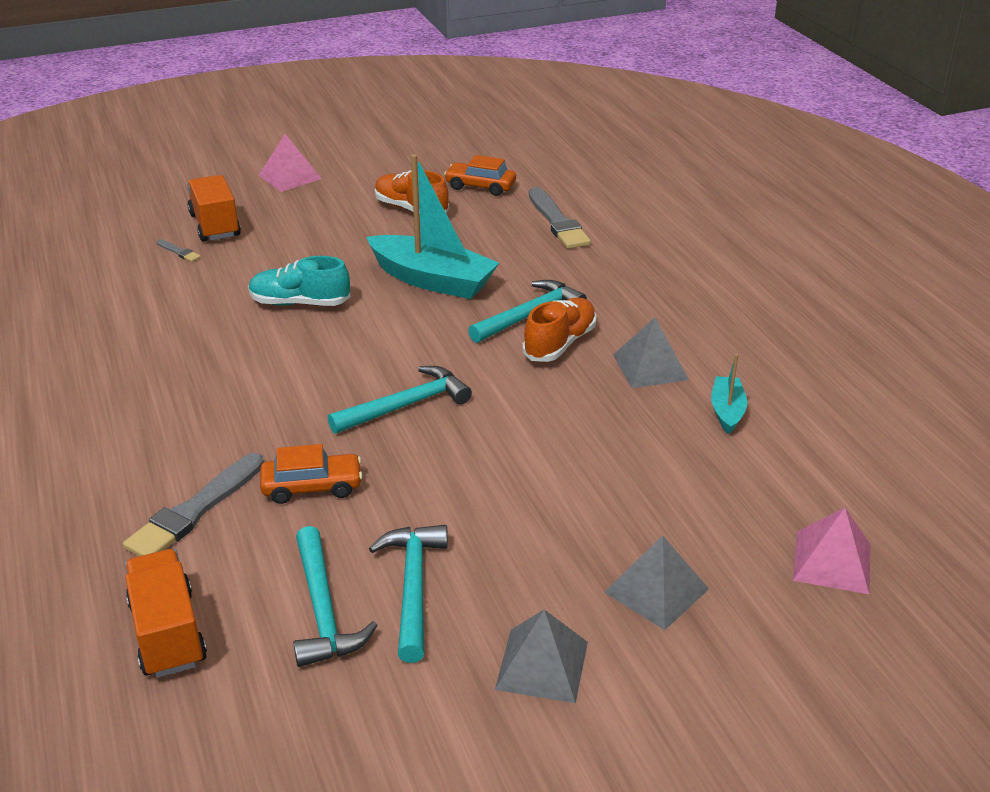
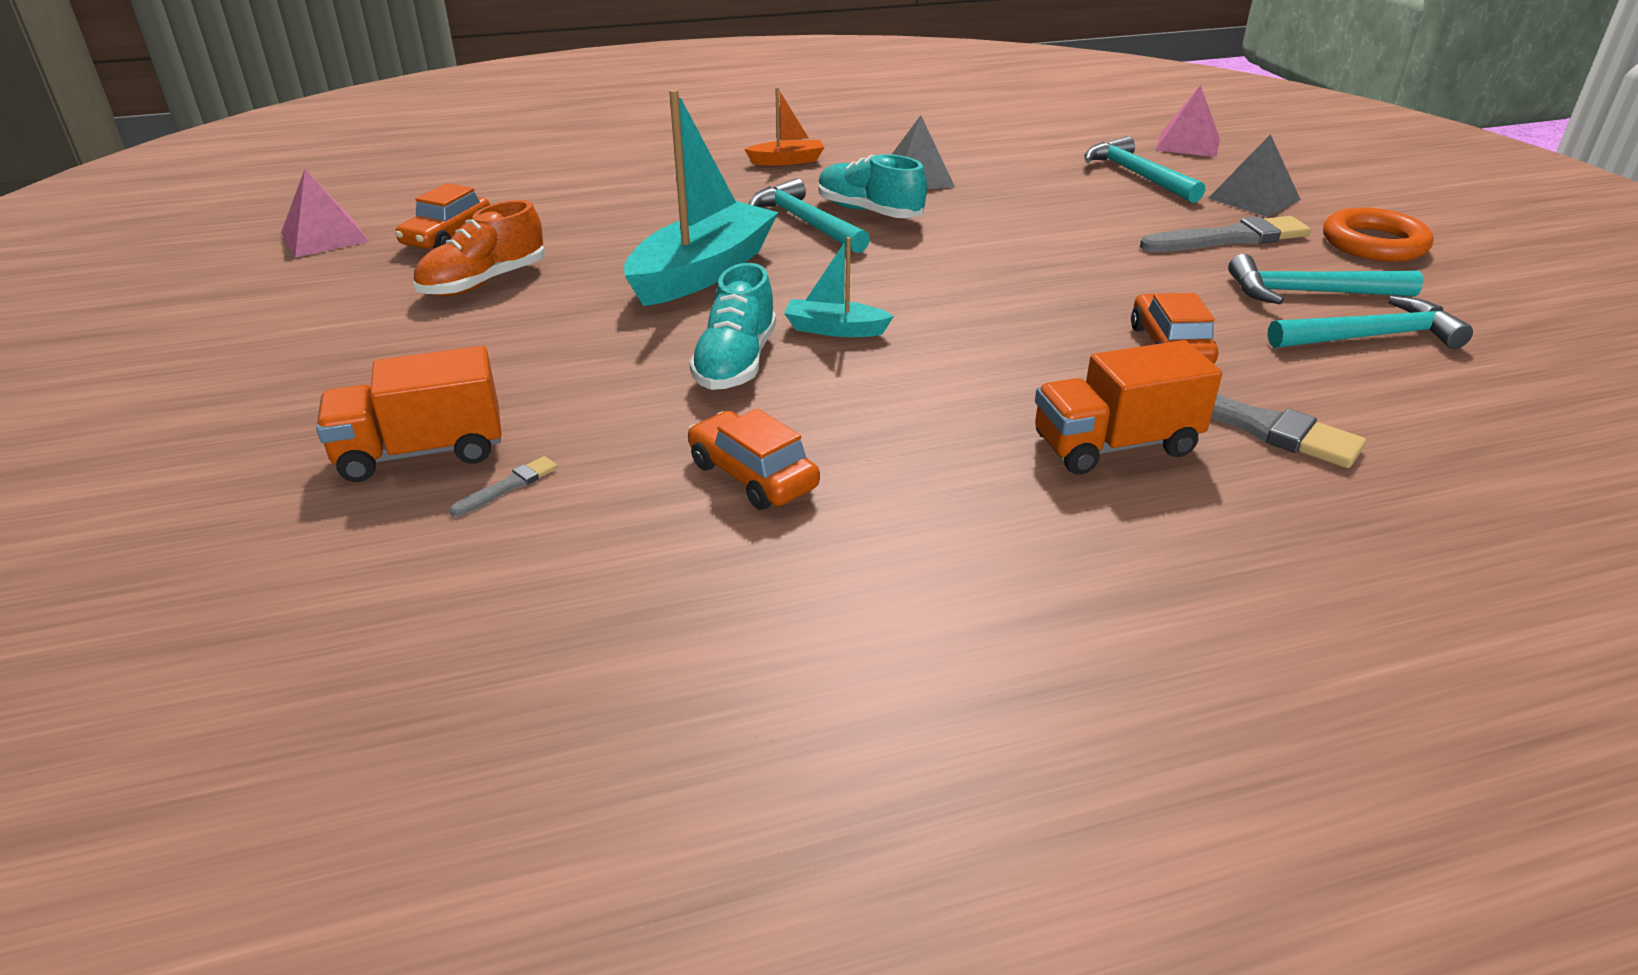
camera: 85 degrees left, 0 degrees up
(168, 633) = (1470, 426): orange truck -> orange truck (1115, 445)
(173, 318) = (752, 475): none -> orange car
(290, 177) = (274, 382): pink pyramid -> pink pyramid (324, 237)
(406, 405) = (996, 292): turquoise hammer -> turquoise hammer (1137, 175)
(542, 665) = (1374, 243): grey pyramid -> orange ring
(557, 222) = (584, 198): grey brush -> grey brush (1229, 238)
(560, 343) = (869, 212): orange shoe -> turquoise shoe
(669, 298) = (787, 161): none -> orange boat
(727, 411) = (992, 156): turquoise boat -> turquoise boat (835, 329)

